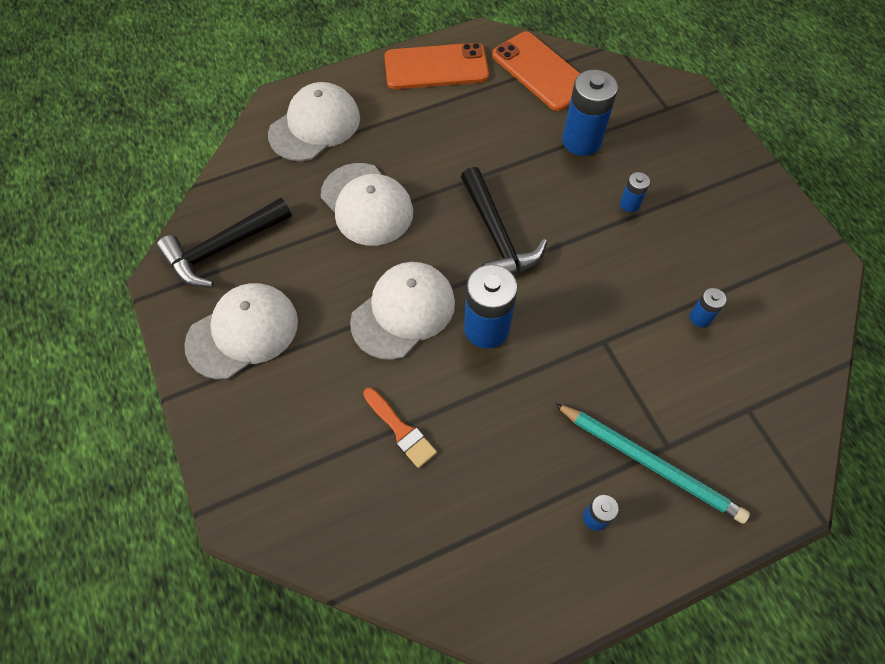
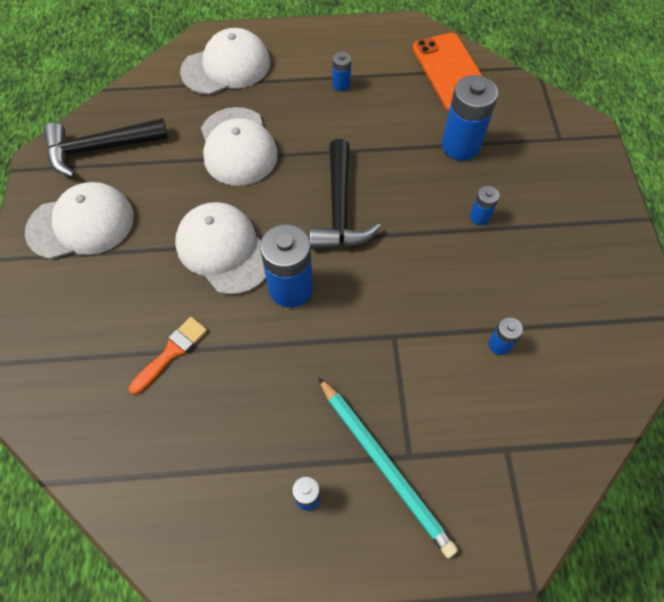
camera: 20 degrees right, 0 degrees up
(400, 430) = (171, 353): orange brush -> orange brush turned 120 degrees counterclockwise
(403, 312) = (224, 250): white cap -> white cap turned 105 degrees counterclockwise
(436, 67) = (356, 44): orange phone -> none
(440, 112) = (341, 85): none -> blue battery

